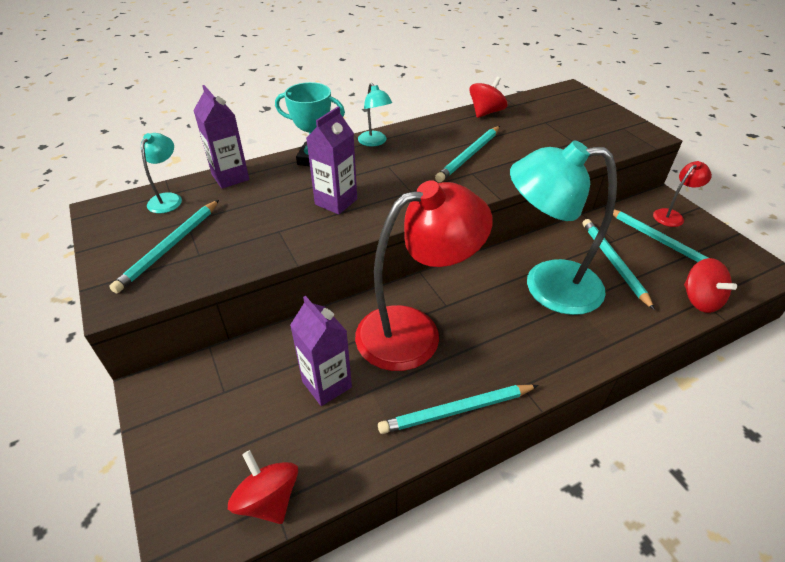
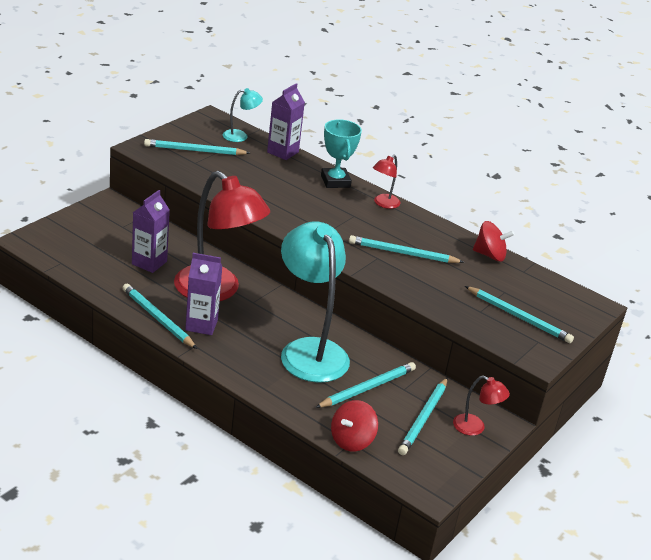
camera: 60 degrees right, 10 degrees down
(268, 499) = (62, 260): red spinning top -> none
(336, 202) = (287, 201): purple carton -> purple carton (201, 325)
(374, 142) = (383, 204): turquoise lamp -> red lamp
(585, 126) = (519, 317): none -> turquoise pencil

